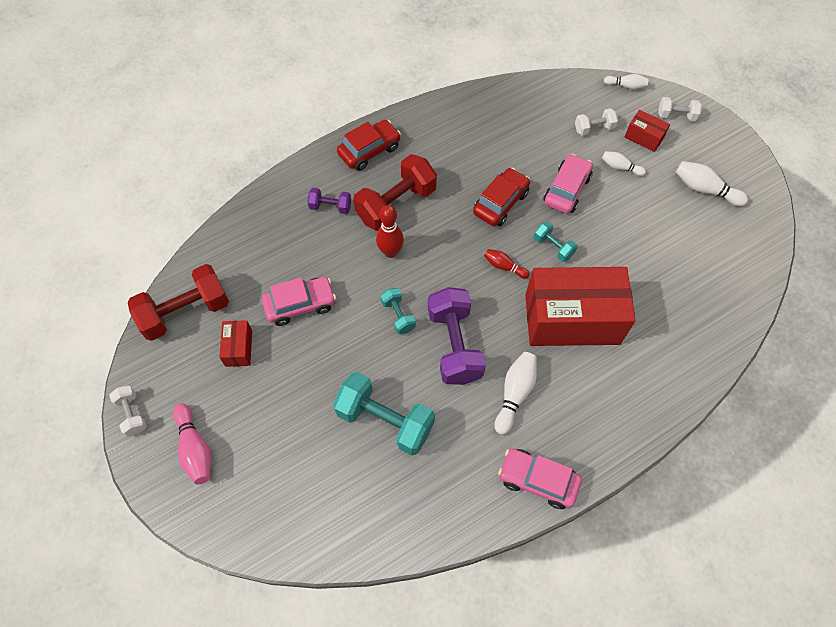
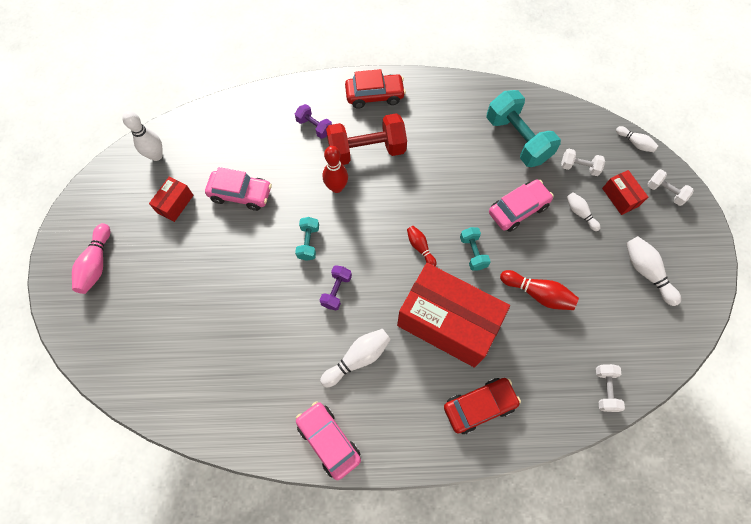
camera: 30 degrees right, 5 degrees up
(132, 414) = (72, 213): white dumbbell -> white dumbbell (605, 389)
(185, 312) = (156, 155): red dumbbell -> white bowling pin
(385, 420) = (243, 321): turquoise dumbbell -> turquoise dumbbell (517, 139)
(454, 345) = (336, 291): purple dumbbell -> purple dumbbell, size x0.50
(500, 203) = (453, 192): red car -> red car (479, 406)
(631, 253) = (538, 294): none -> red bowling pin

